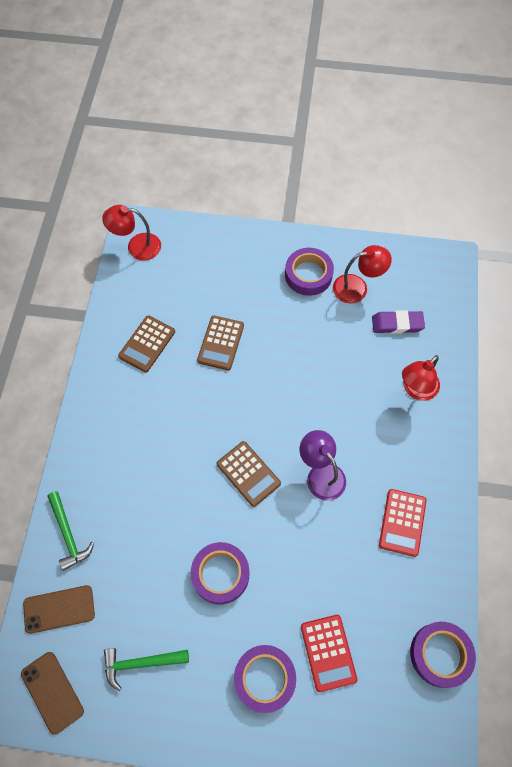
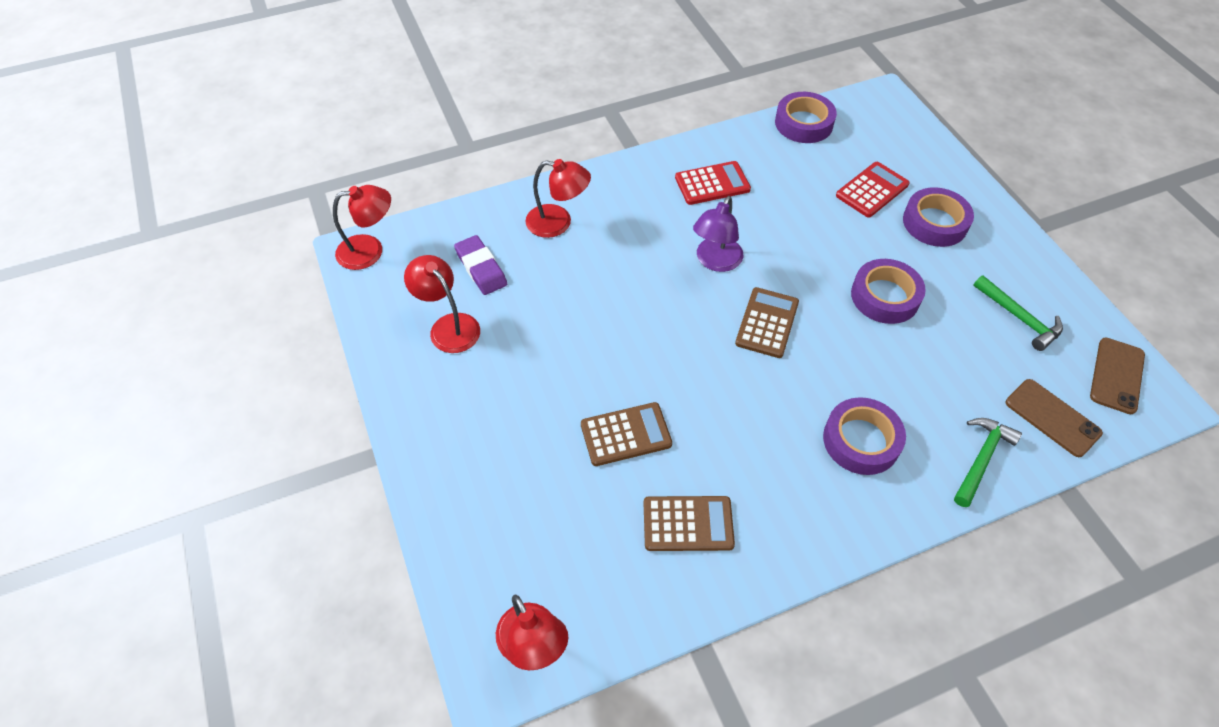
camera: 120 degrees left, 10 degrees down
(308, 275) = (458, 386): purple tape -> purple tape (861, 440)
(447, 269) = (370, 250): none -> red lamp

